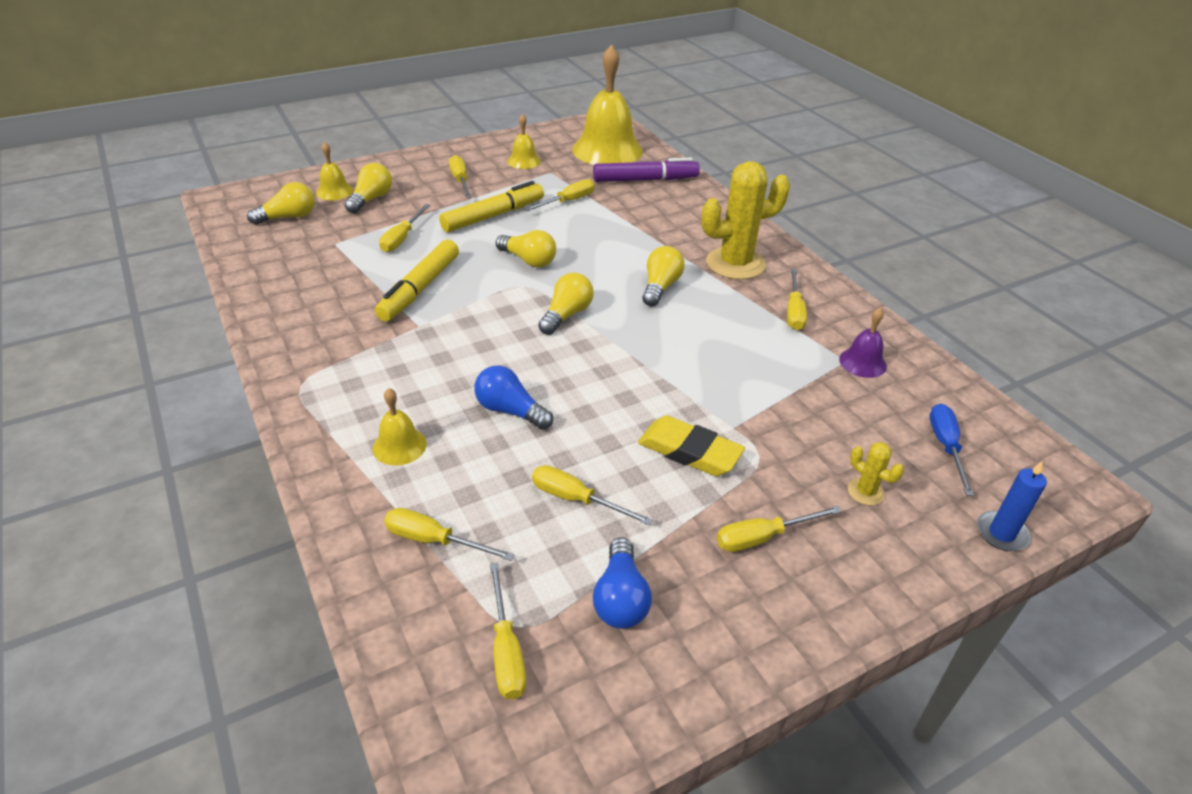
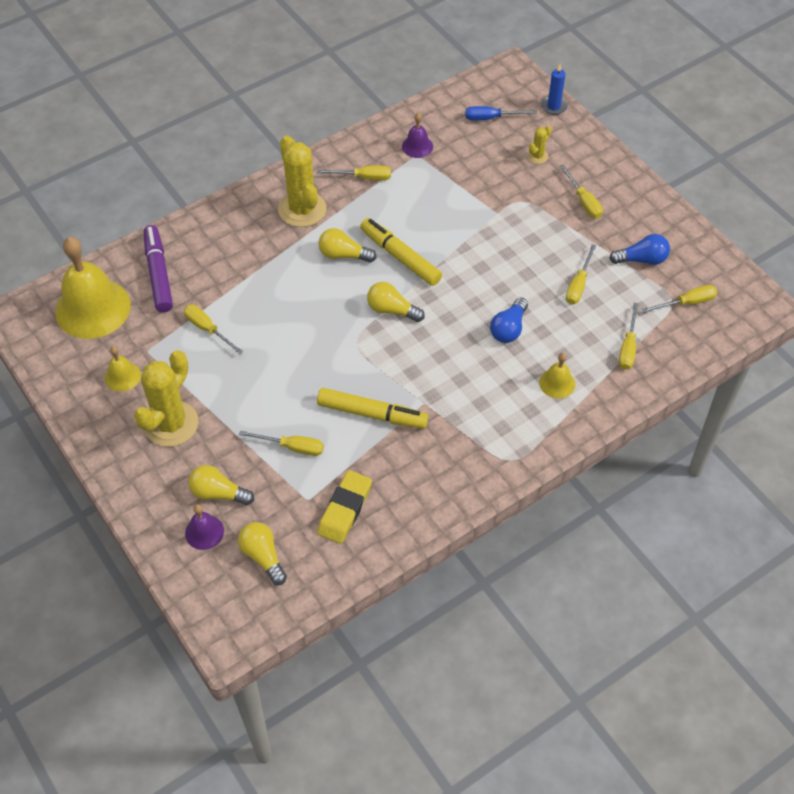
camera: 95 degrees left, 15 degrees up
(334, 191) = (204, 532): yellow bell -> purple bell
(460, 180) = (171, 424): yellow screwdriver -> yellow cactus
(493, 216) = (241, 383): yellow marker -> yellow marker (400, 257)
(528, 260) = (316, 345): yellow light bulb -> none
(689, 451) = (524, 234): yellow eraser -> yellow eraser (345, 509)

